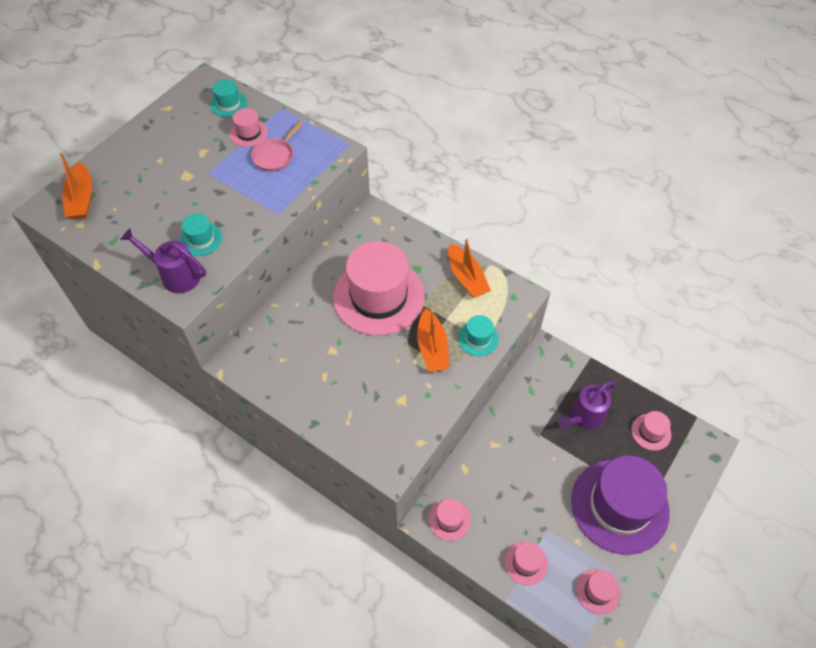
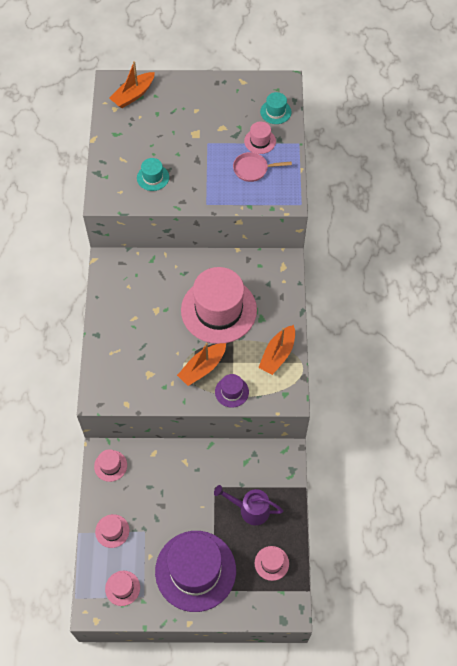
camera: 55 degrees right, 5 degrees up
(175, 275) = (116, 184): purple watering can -> none
(478, 338) = (231, 391): turquoise hat -> purple hat

